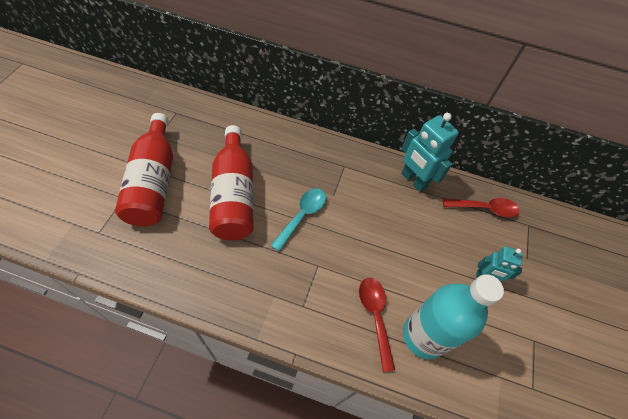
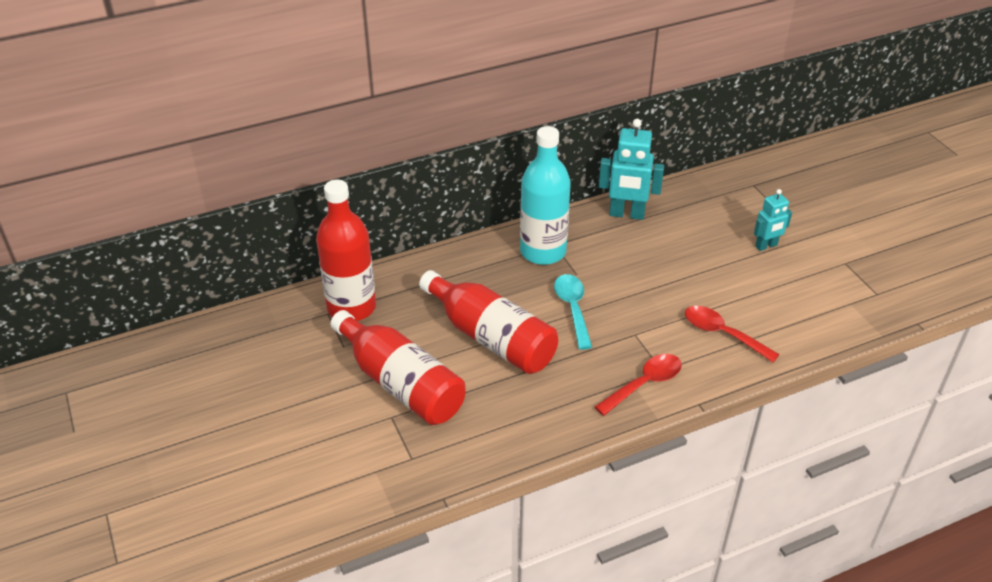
camera: 35 degrees left, 15 degrees down
(191, 118) = (351, 307): none -> red bottle
(424, 336) = (771, 319): turquoise bottle -> turquoise bottle (543, 251)
(485, 208) = (708, 196): red spoon -> red spoon (644, 384)

